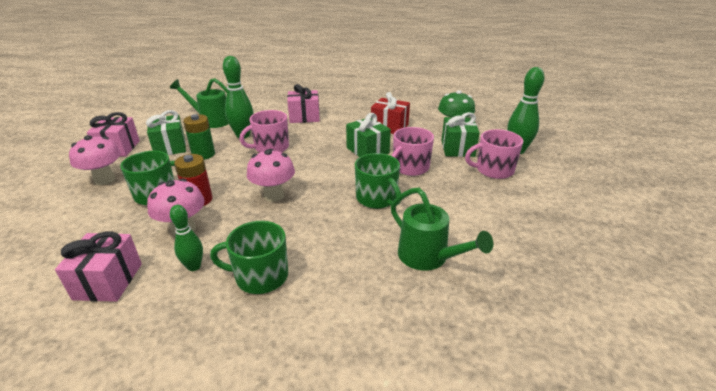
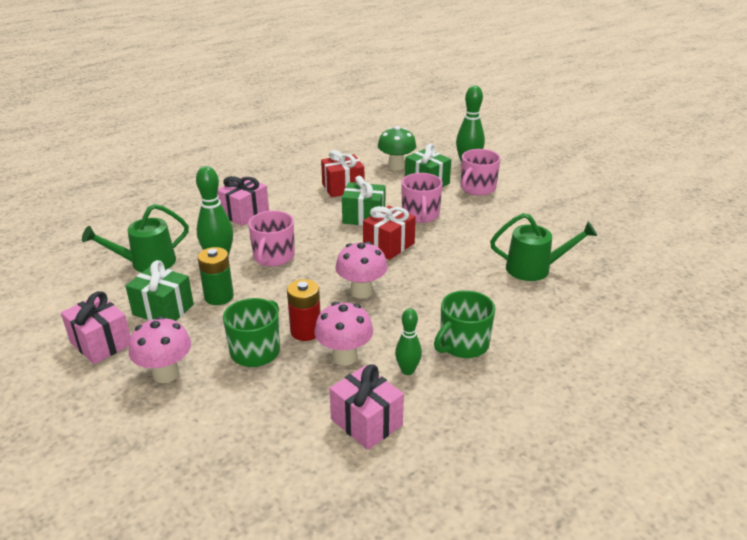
camera: 45 degrees left, 0 degrees up
(348, 176) = (389, 245): none -> red gift
(377, 198) = (439, 250): green mug -> none

